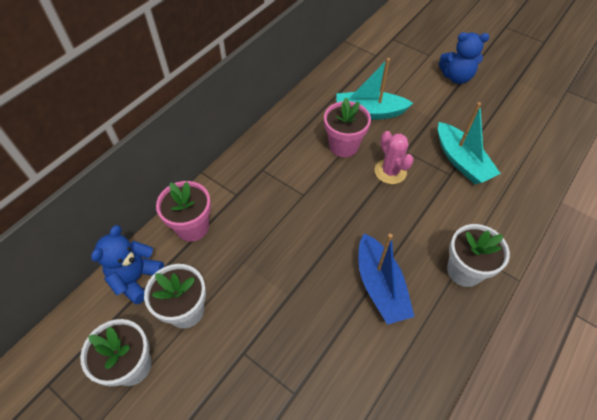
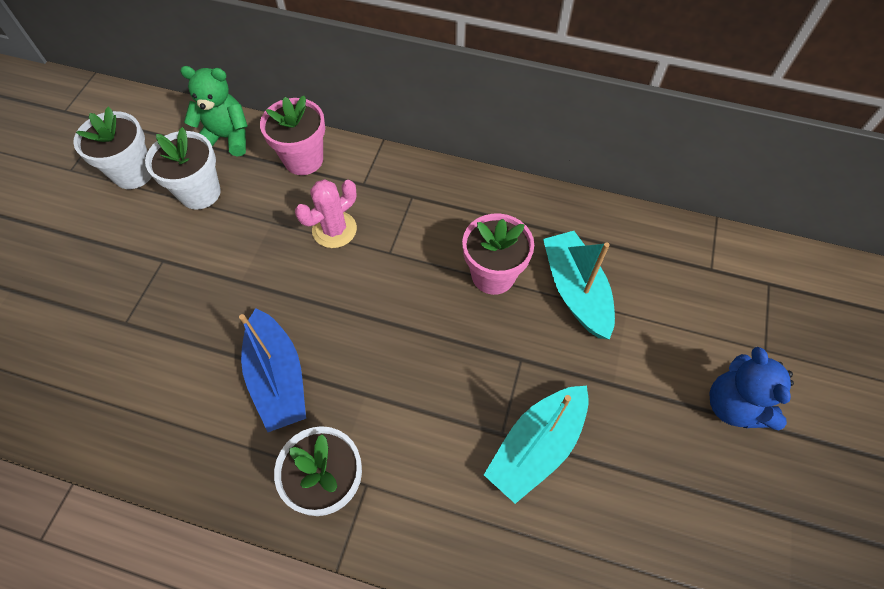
camera: 70 degrees right, 5 degrees up
(136, 278) = (227, 138): blue teddy bear -> green teddy bear
(380, 286) = (278, 378): blue boat -> blue boat turned 75 degrees counterclockwise
(390, 171) = (471, 347): pink cactus -> pink cactus (334, 230)

